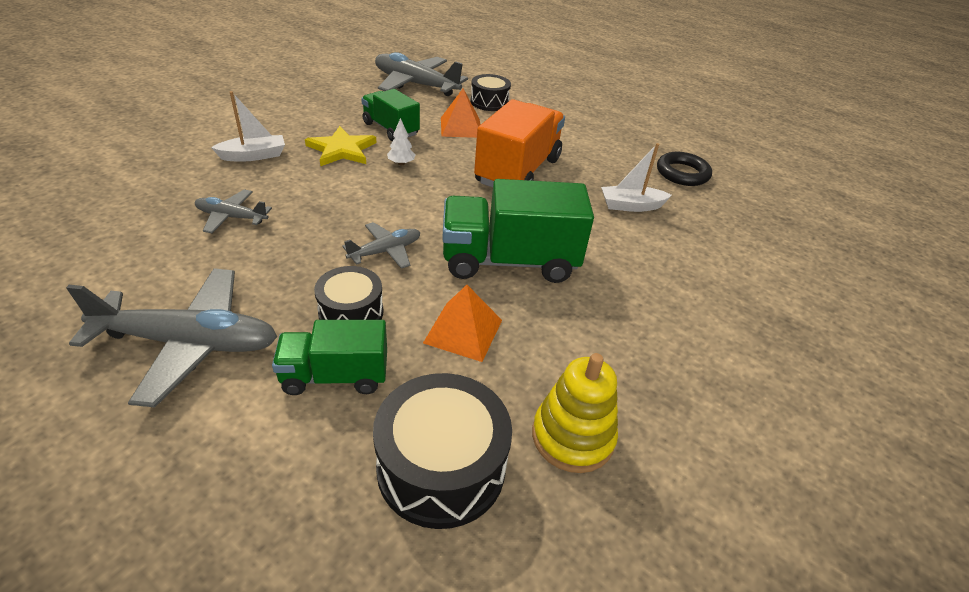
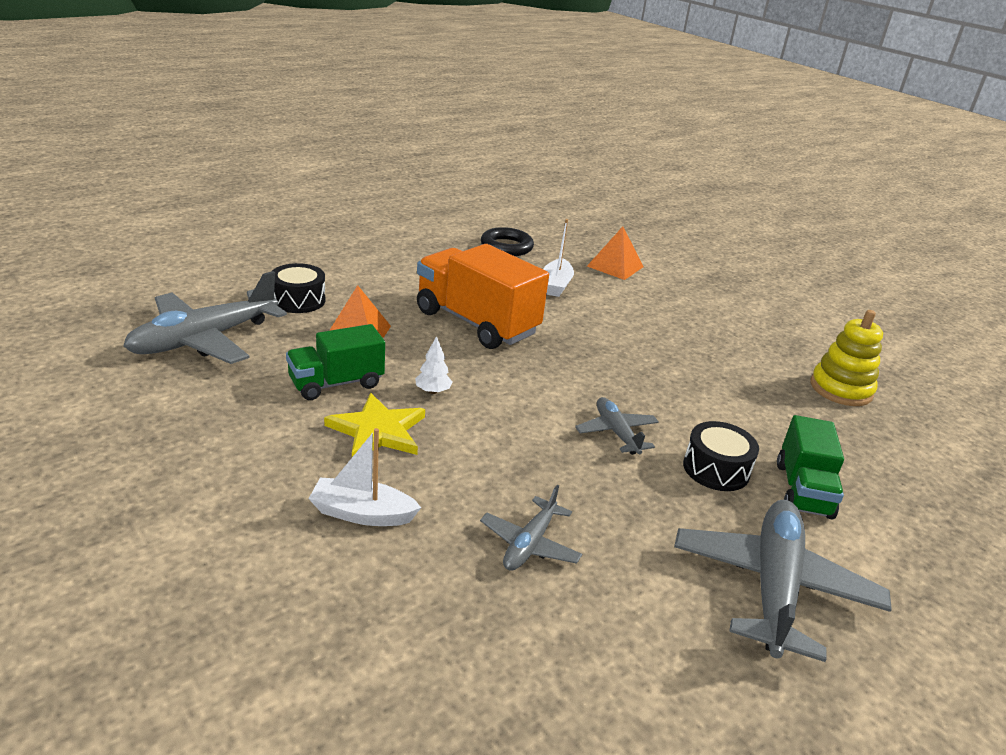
camera: 75 degrees left, 10 degrees down
(253, 156) = (362, 513): white boat -> white boat turned 75 degrees counterclockwise
(441, 467) = (884, 451): black drum -> none
(463, 331) = (736, 411): orange pyramid -> orange pyramid (615, 266)
(509, 261) = (637, 366): green truck -> none

